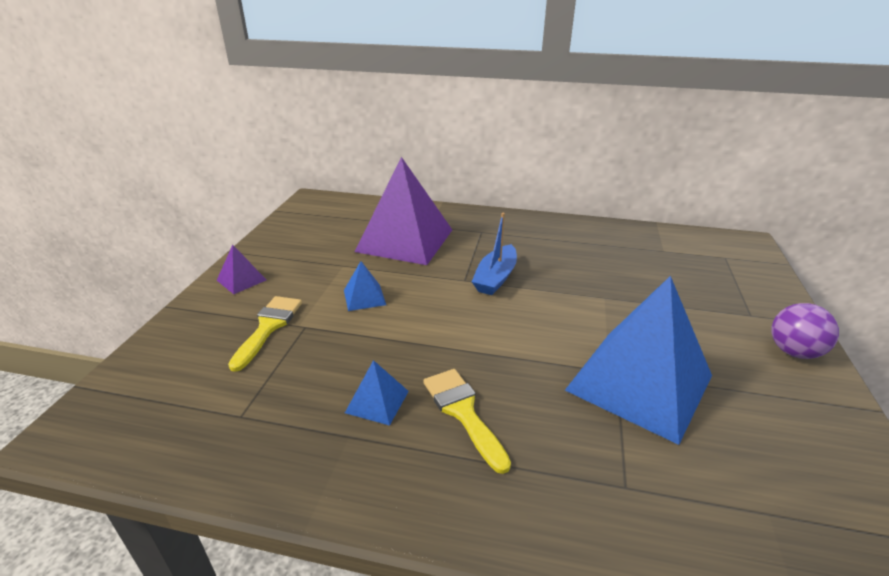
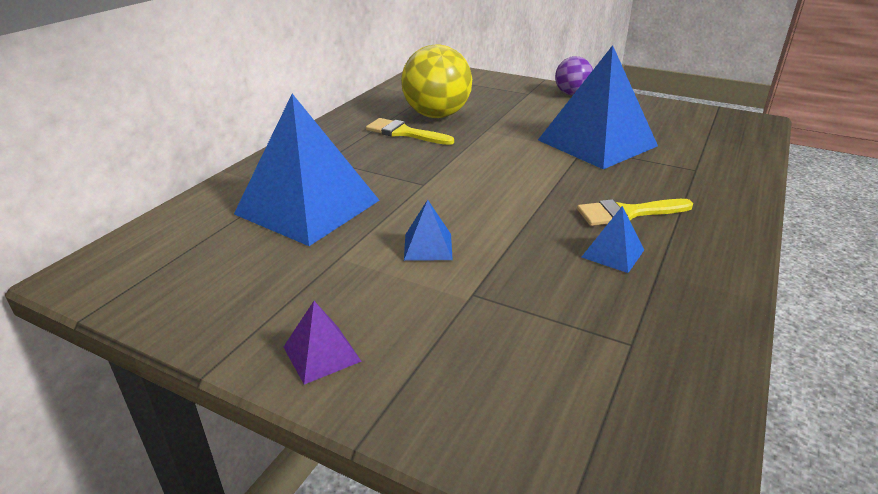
camera: 75 degrees left, 0 degrees up
(268, 327) = (464, 323): yellow brush -> yellow brush (404, 133)
(405, 240) = (307, 207): purple pyramid -> blue pyramid
(495, 278) = (429, 168): blue boat -> none
(615, 264) = (436, 115): none -> yellow ball

